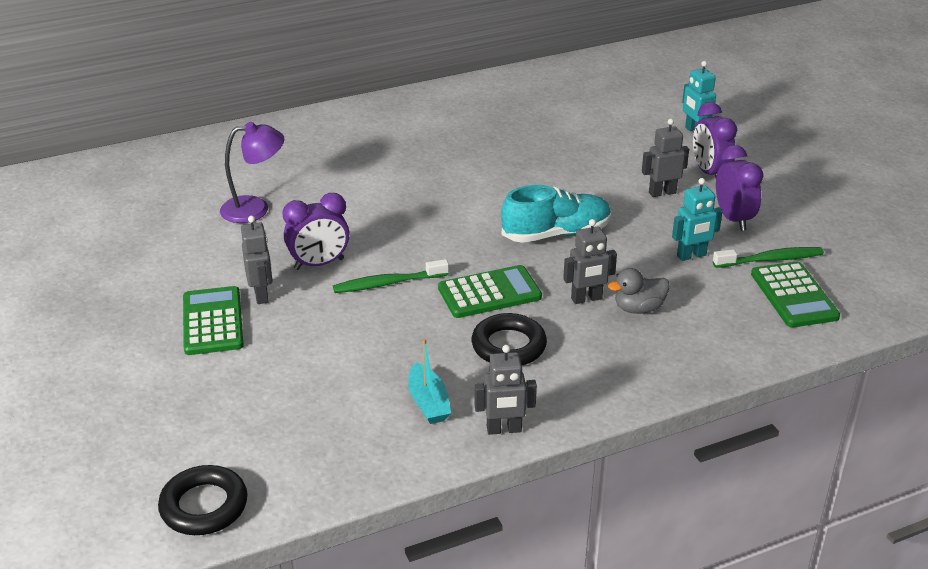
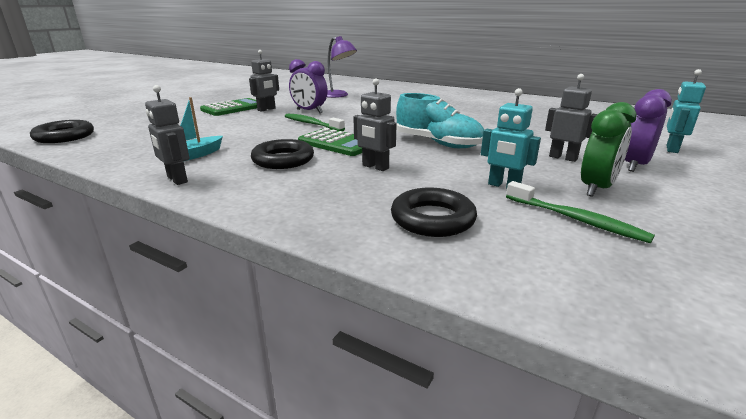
camera: 55 degrees right, 10 degrees down
(638, 308) = (391, 185): grey duck -> none
(719, 318) = (432, 219): none -> black ring
(733, 219) = (596, 188): purple clock -> green clock
(794, 295) = (542, 247): green calculator -> none

